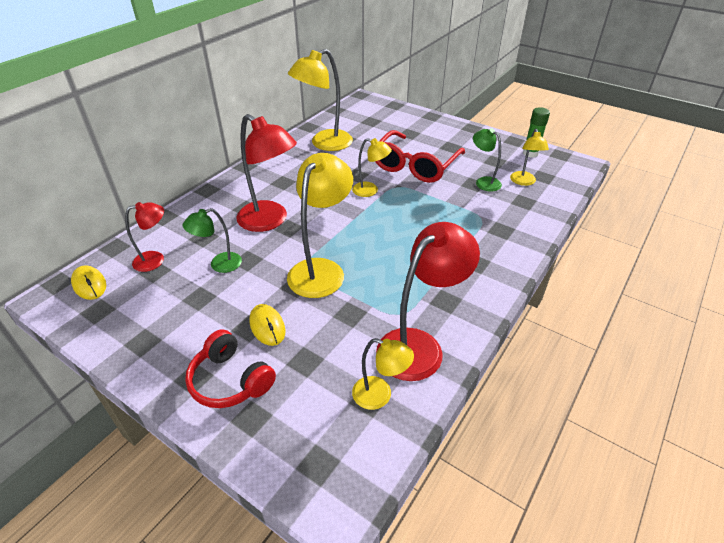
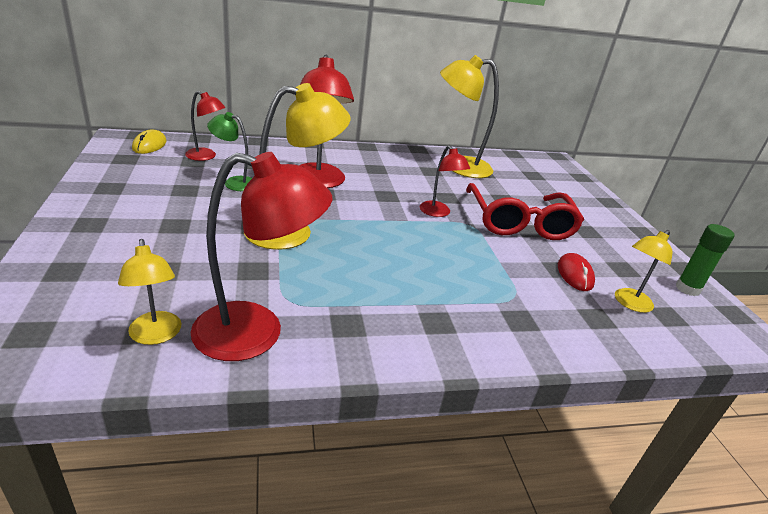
camera: 40 degrees right, 10 degrees down
(230, 380) = (101, 242): red headphones -> none
(267, 326) = (186, 233): yellow mouse -> none
(370, 191) = (438, 213): yellow lamp -> red lamp
(415, 165) = (519, 222): red glasses -> red glasses turned 75 degrees counterclockwise
(483, 182) = (575, 274): green lamp -> red mouse

